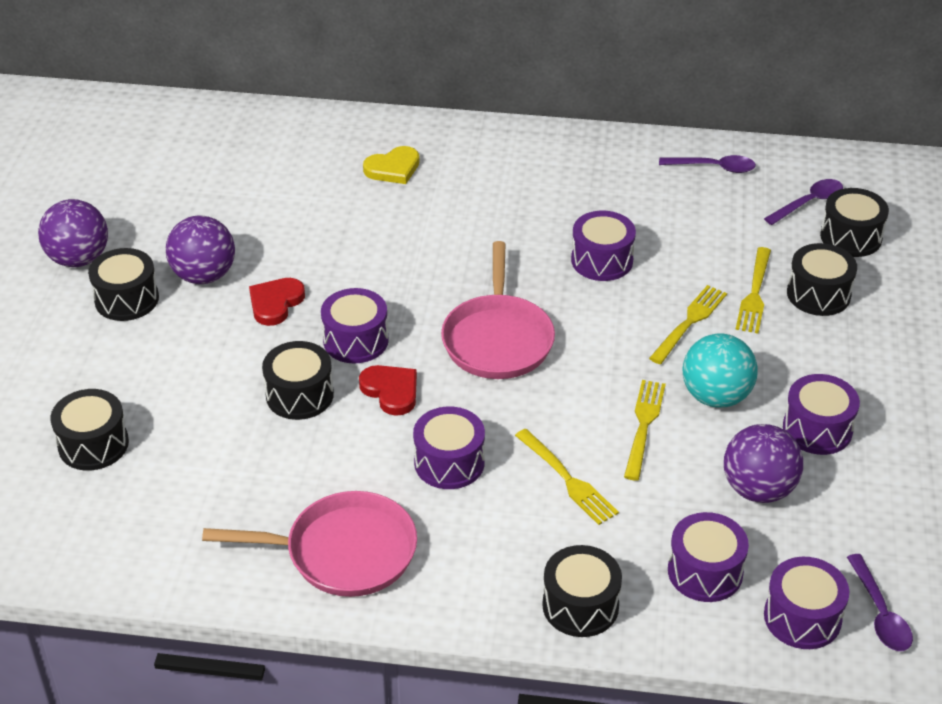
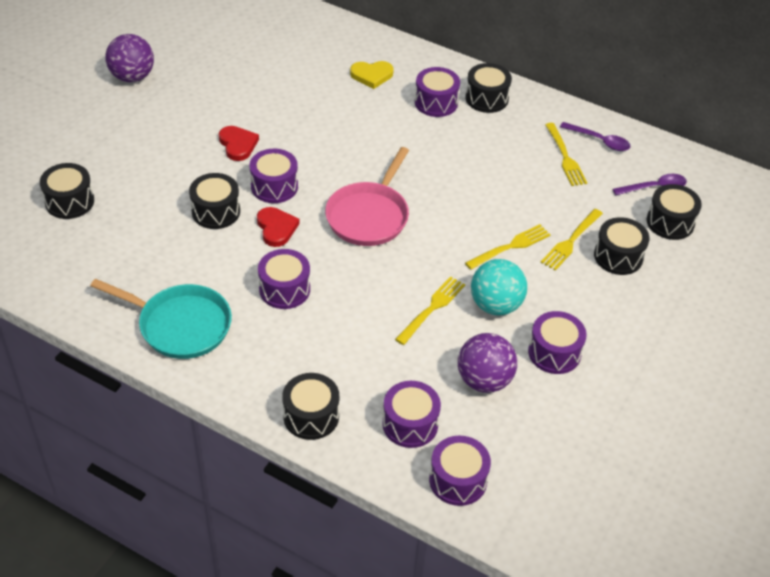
camera: 20 degrees right, 5 degrees up
(127, 299) = (146, 113): black drum -> black drum (486, 98)
(204, 275) = (203, 112): purple ball -> none
(275, 303) = (238, 145): red heart -> red heart turned 105 degrees clockwise
(343, 552) = (180, 325): pink pan -> turquoise pan
(567, 479) = (356, 328): yellow fork -> yellow fork (565, 157)
(602, 260) = (476, 183): purple drum -> purple drum (436, 102)
(880, 613) = (515, 497): purple spoon -> none

